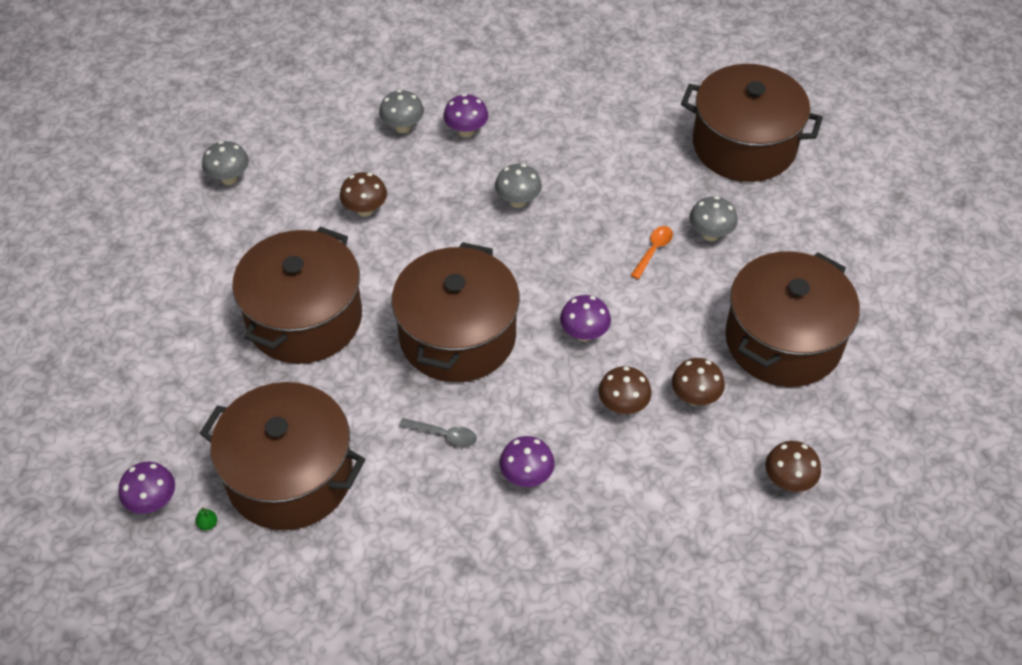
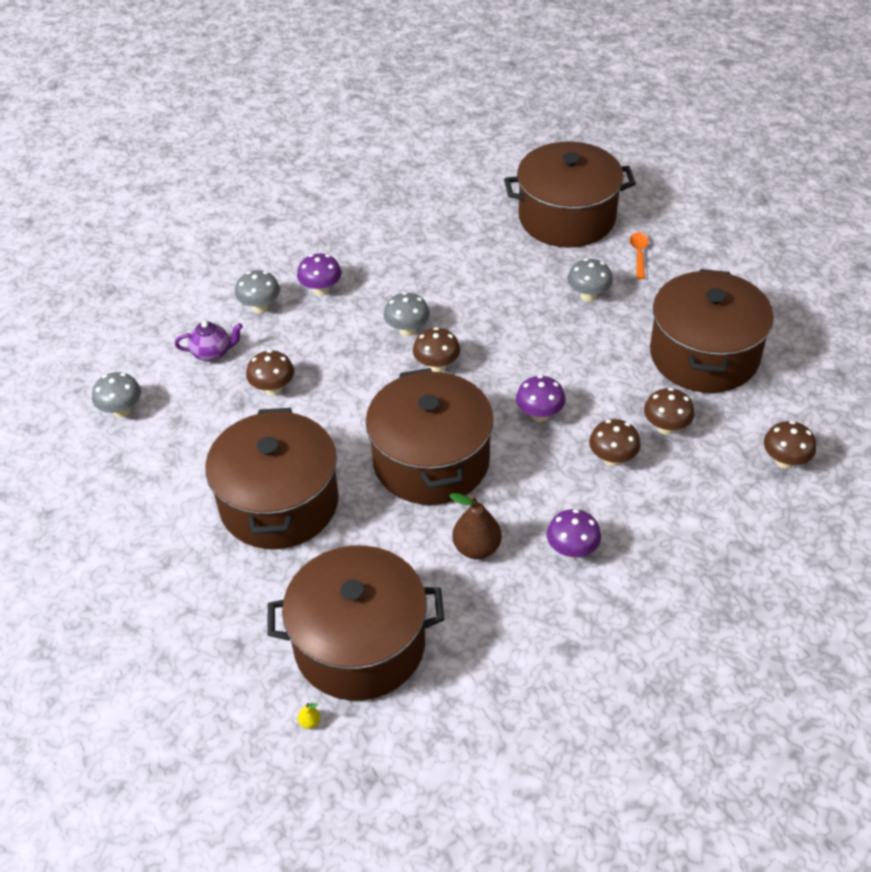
camera: 25 degrees left, 5 degrees down
(153, 502) = (241, 727): purple mushroom -> none
(208, 524) = (310, 722): green pear -> yellow pear
(335, 155) = (212, 353): none -> purple teapot
(444, 435) = (476, 548): grey spoon -> brown pear
(522, 247) = (437, 366): none -> brown mushroom
(653, 250) = (551, 326): orange spoon -> orange spoon (639, 254)

